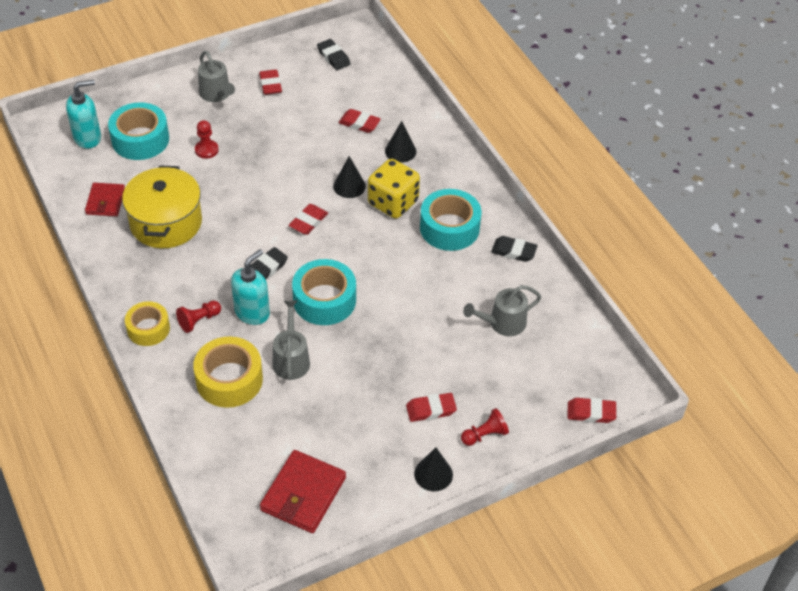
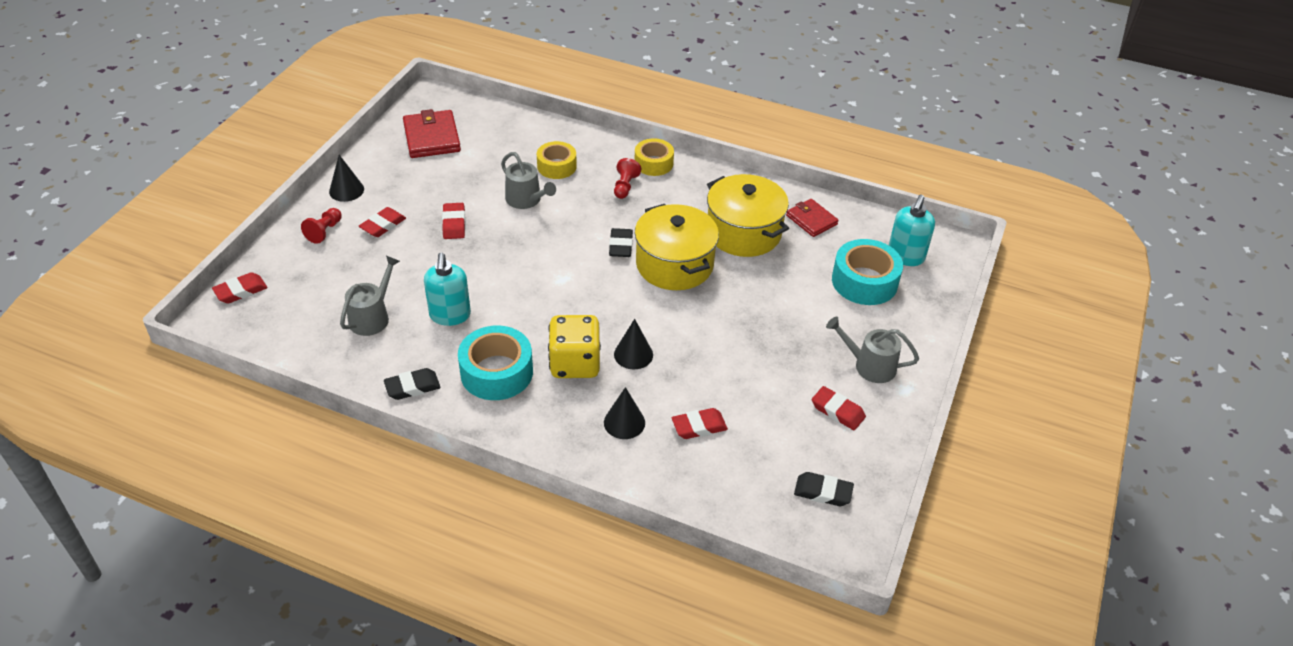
camera: 140 degrees right, 5 degrees down
(206, 150) = (799, 307): red pawn -> none
(229, 379) = (556, 166): yellow tape -> yellow tape, size x0.66
(246, 229) = (674, 264): none -> yellow pot
(252, 312) = (592, 212): turquoise soap dispenser -> turquoise soap dispenser (450, 315)
(308, 222) = (631, 301): red eraser -> red eraser (454, 224)
(324, 300) = (546, 250): turquoise tape -> none

